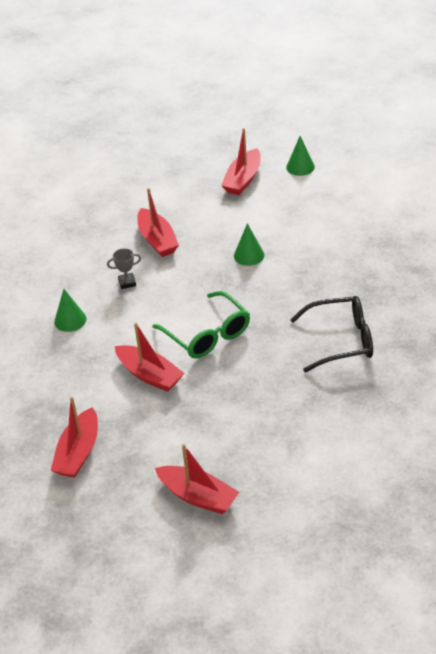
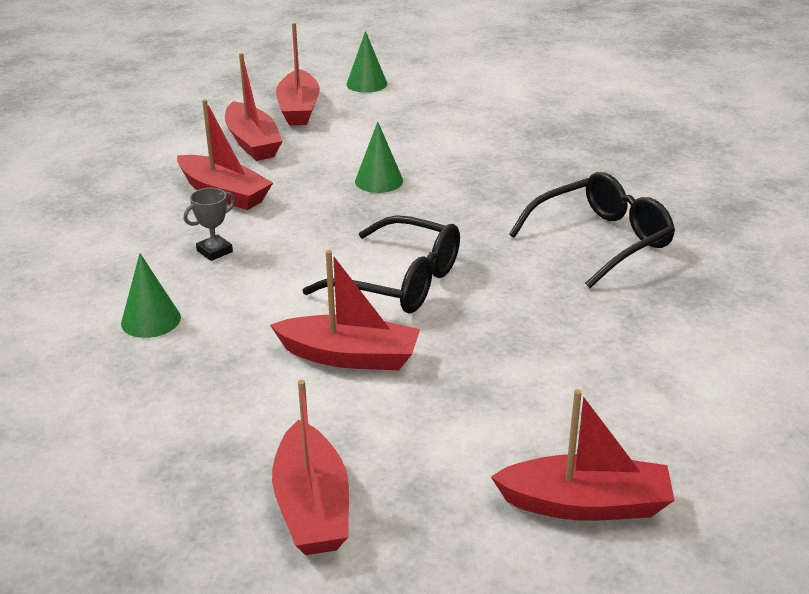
camera: 30 degrees left, 10 degrees down
(198, 202) = (252, 142): none -> red boat
(207, 334) = (399, 282): green glasses -> black glasses

